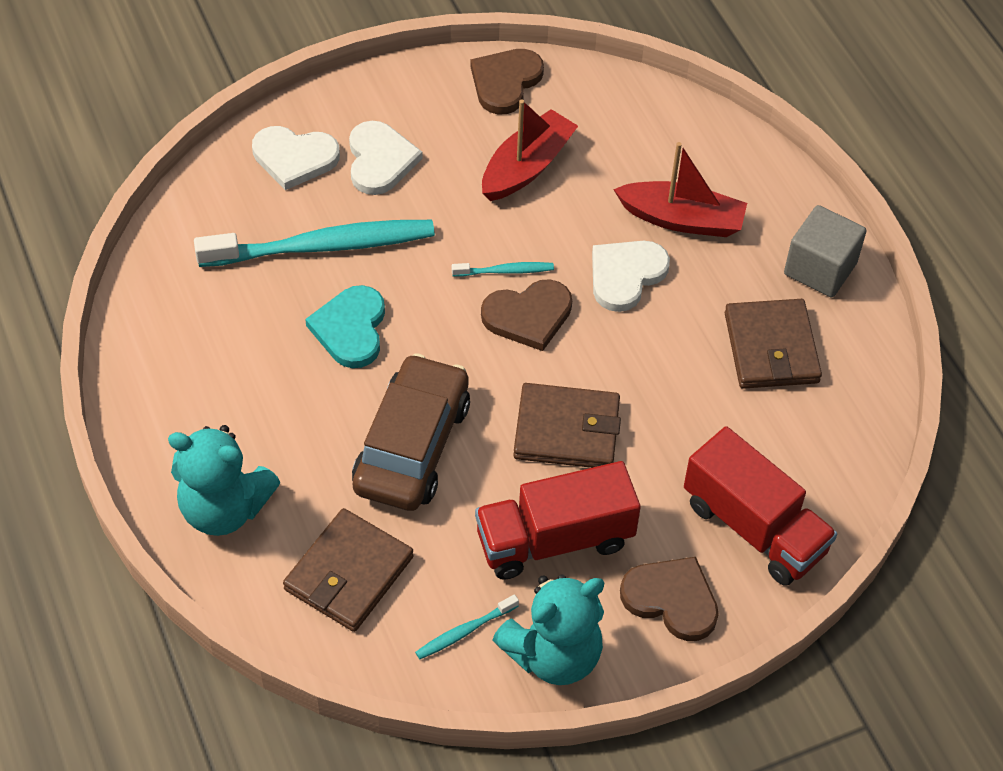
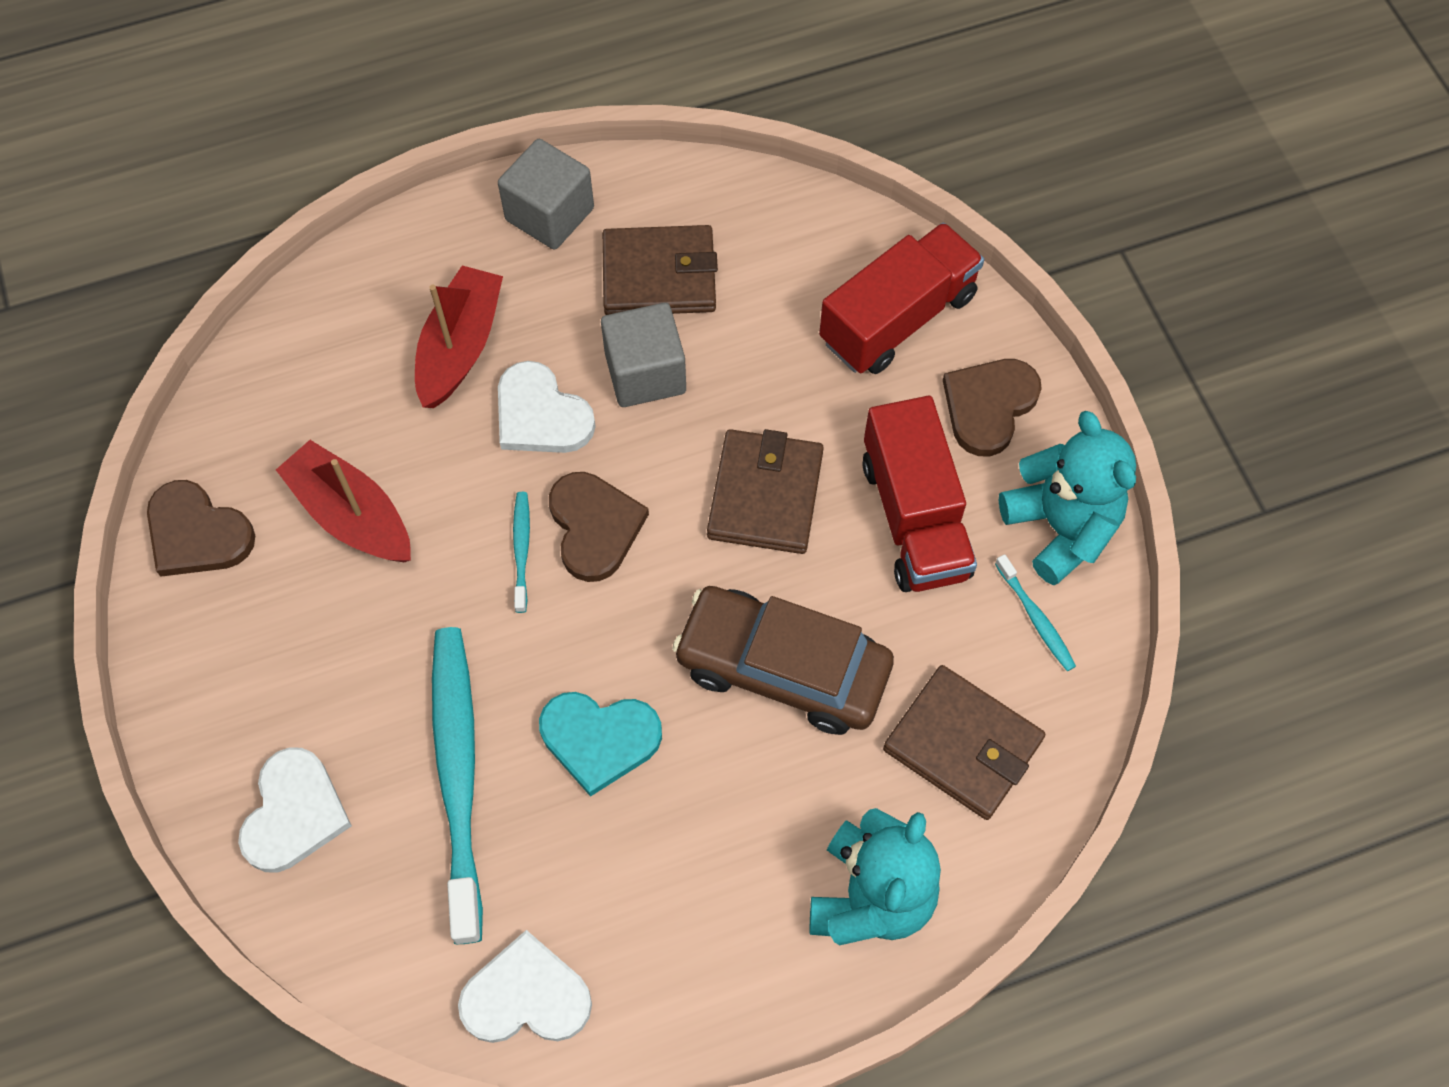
camera: 85 degrees left, 10 degrees up
(380, 160) = (315, 698): white heart -> white heart (526, 996)
(673, 342) = (645, 373): none -> grey cube

